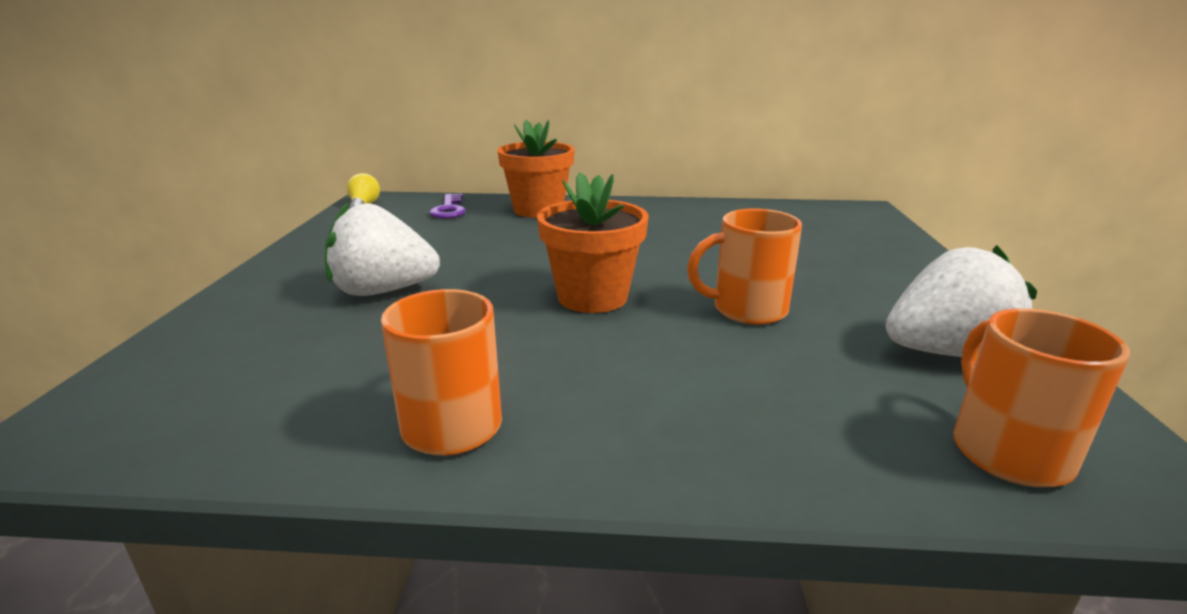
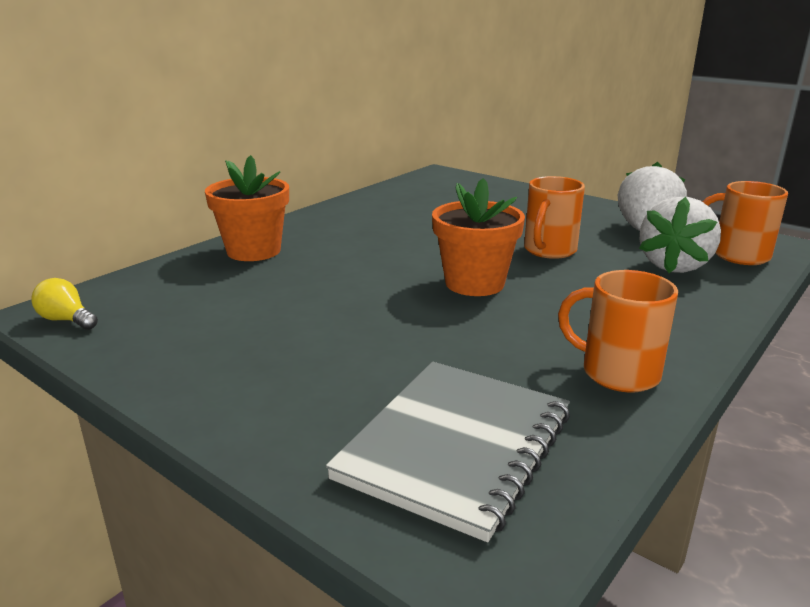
camera: 55 degrees left, 0 degrees up
(245, 373) = (456, 446): none -> grey notebook
(383, 291) = (351, 355): white strawberry -> white strawberry (674, 265)
(449, 209) = (174, 283): purple key -> none

